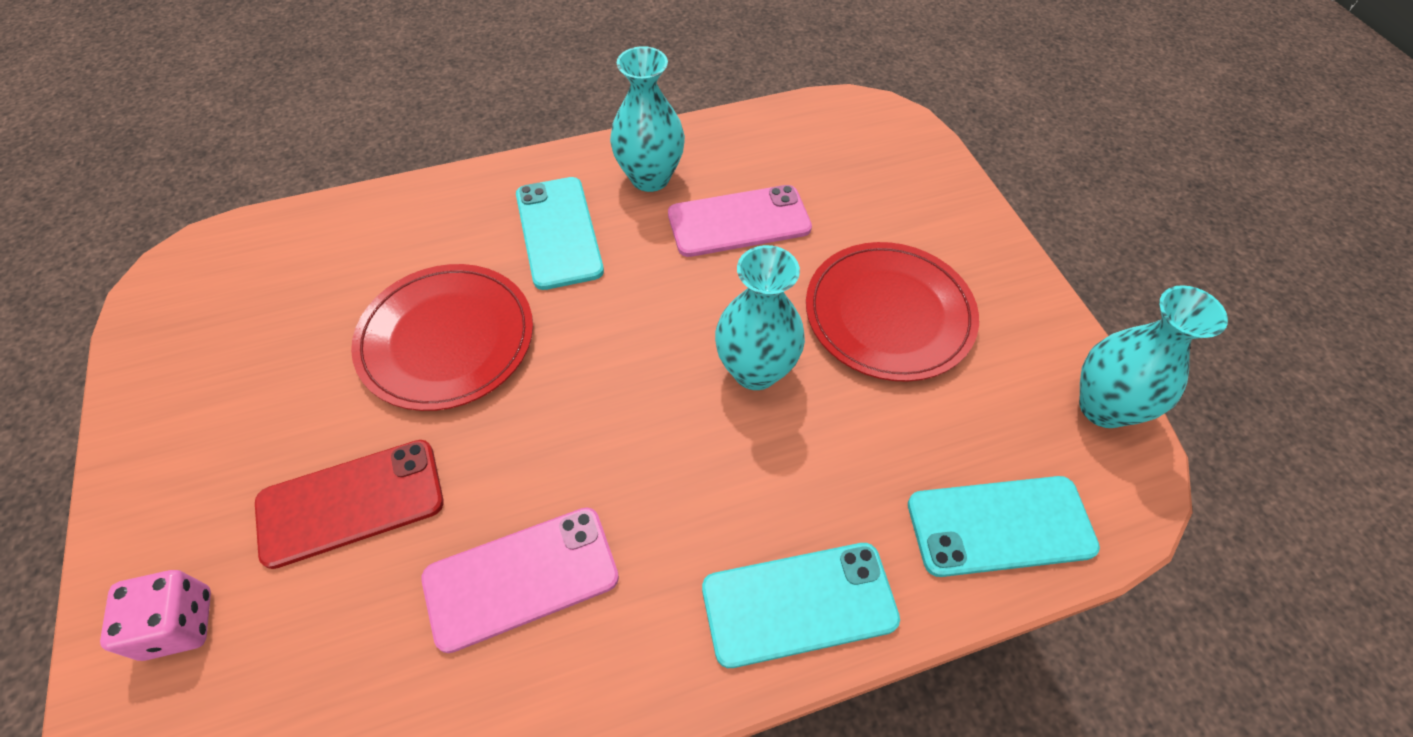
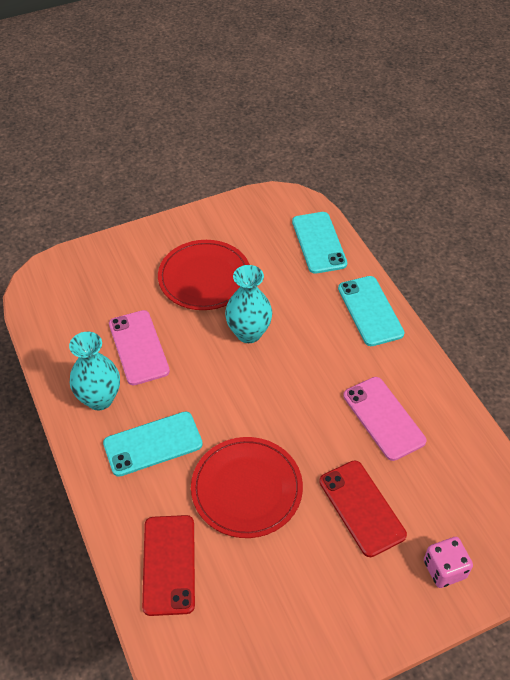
camera: 95 degrees left, 5 degrees down
(365, 242) = (169, 564): none -> red phone
(1103, 407) = (251, 203): turquoise vase -> none

